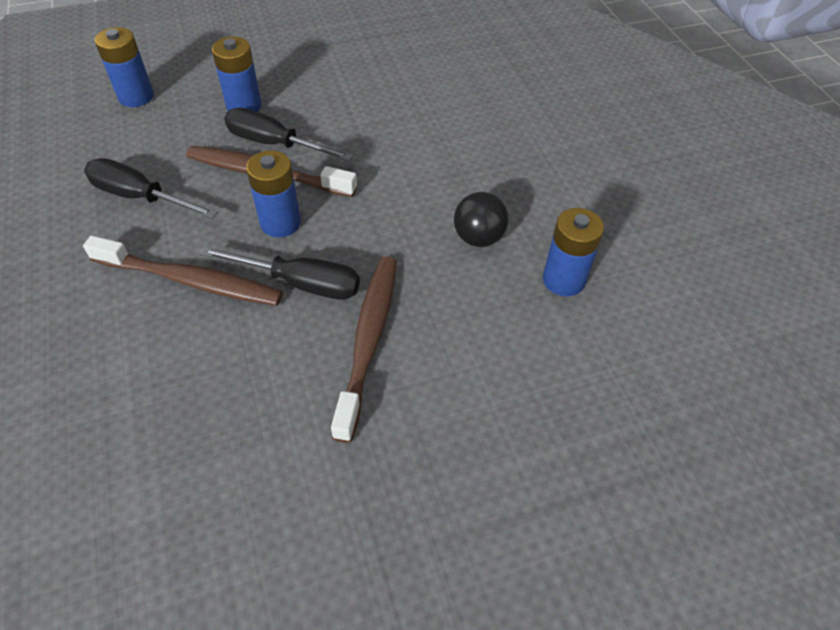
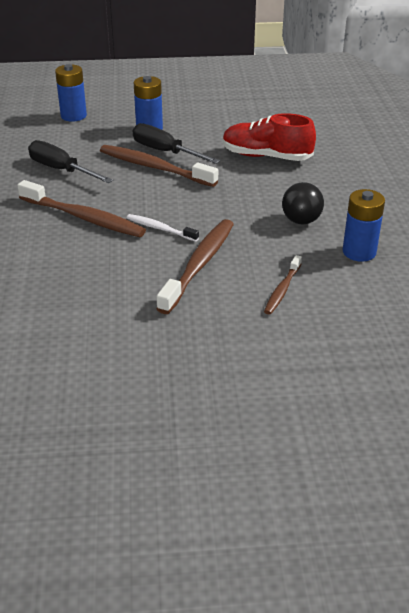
camera: 15 degrees right, 15 degrees down
(280, 223) = (156, 195): blue battery -> none
(300, 283) = (160, 229): black screwdriver -> white toothbrush
(406, 133) = (266, 156): none -> red shoe
(487, 365) = (282, 290): none -> brown toothbrush

